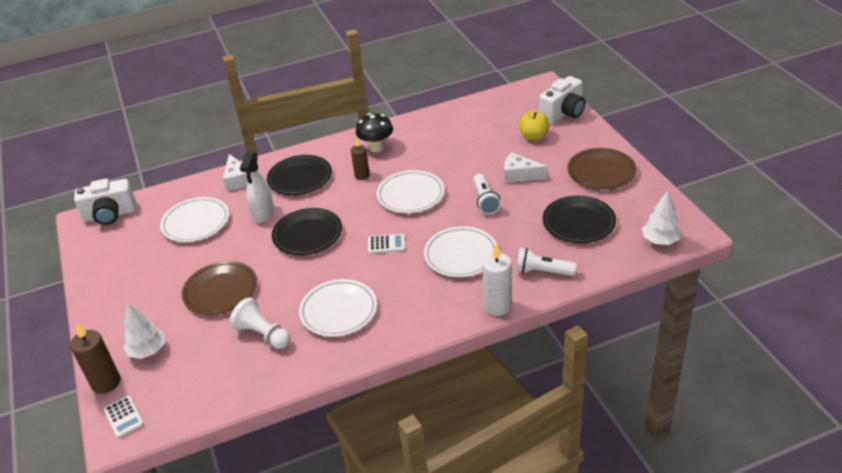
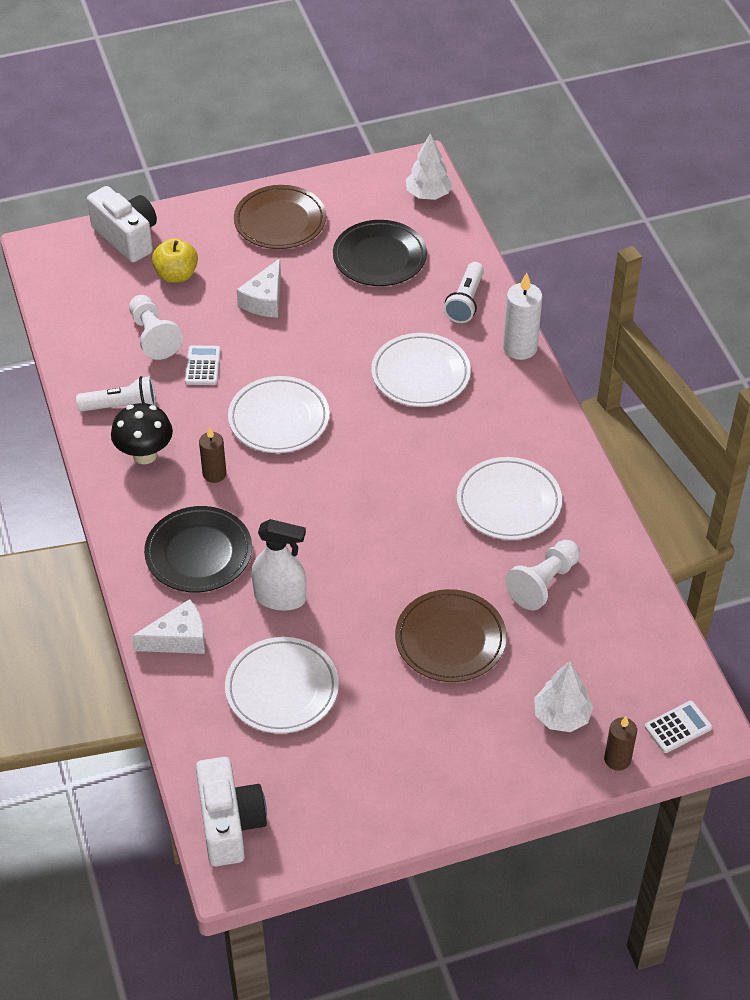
camera: 90 degrees left, 10 degrees up
(106, 383) = (617, 759): brown candle -> brown candle, size x0.65
(307, 234) = (344, 539): black plate -> none
(386, 244) = (384, 449): white calculator -> white calculator (202, 366)
(476, 136) = (153, 336): none -> white pawn
(485, 200) = (312, 340): white flashlight -> white flashlight (121, 406)

